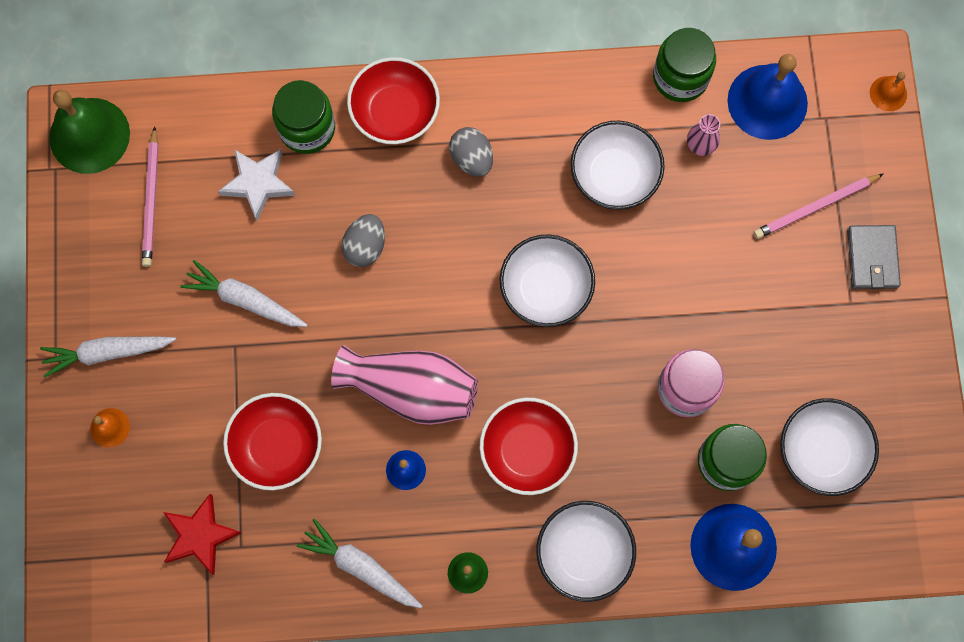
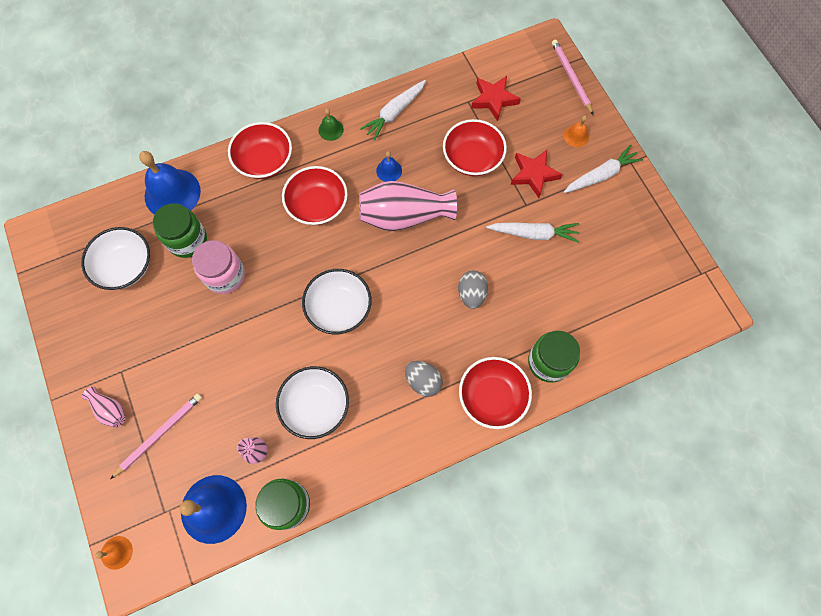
camera: 160 degrees right, 5 degrees down
(89, 135) = (693, 303): green bell -> none
(151, 200) = (627, 275): pink pencil -> pink pencil (571, 77)
(201, 388) = (533, 174): none -> red star
(258, 184) = (563, 311): white star -> none
(360, 567) = (394, 113): white carrot -> white carrot turned 120 degrees clockwise
(583, 553) = (264, 161): white bowl -> red bowl
(872, 258) = (110, 410): grey wallet -> pink vase

